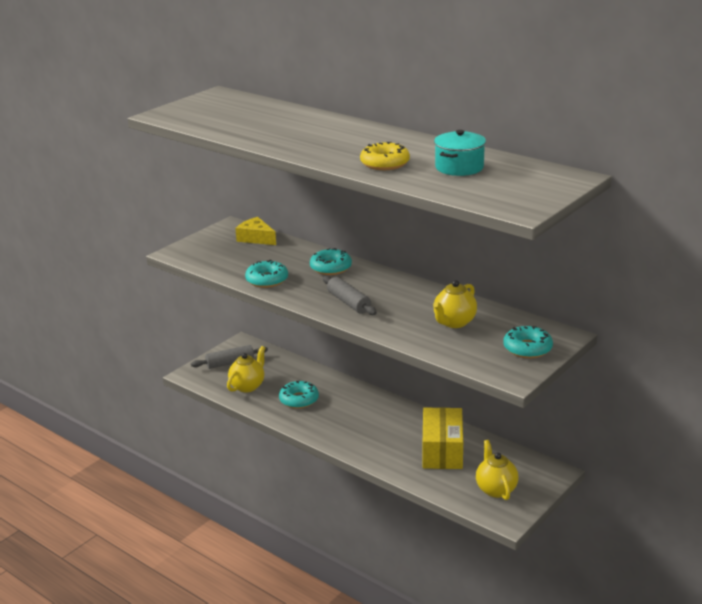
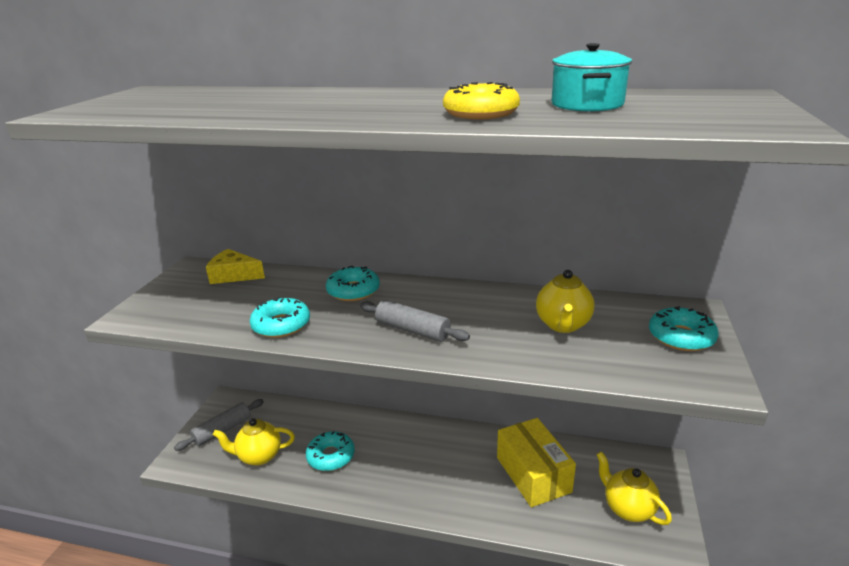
camera: 25 degrees left, 0 degrees up
(248, 386) = (259, 456): yellow teapot -> yellow teapot turned 105 degrees counterclockwise

